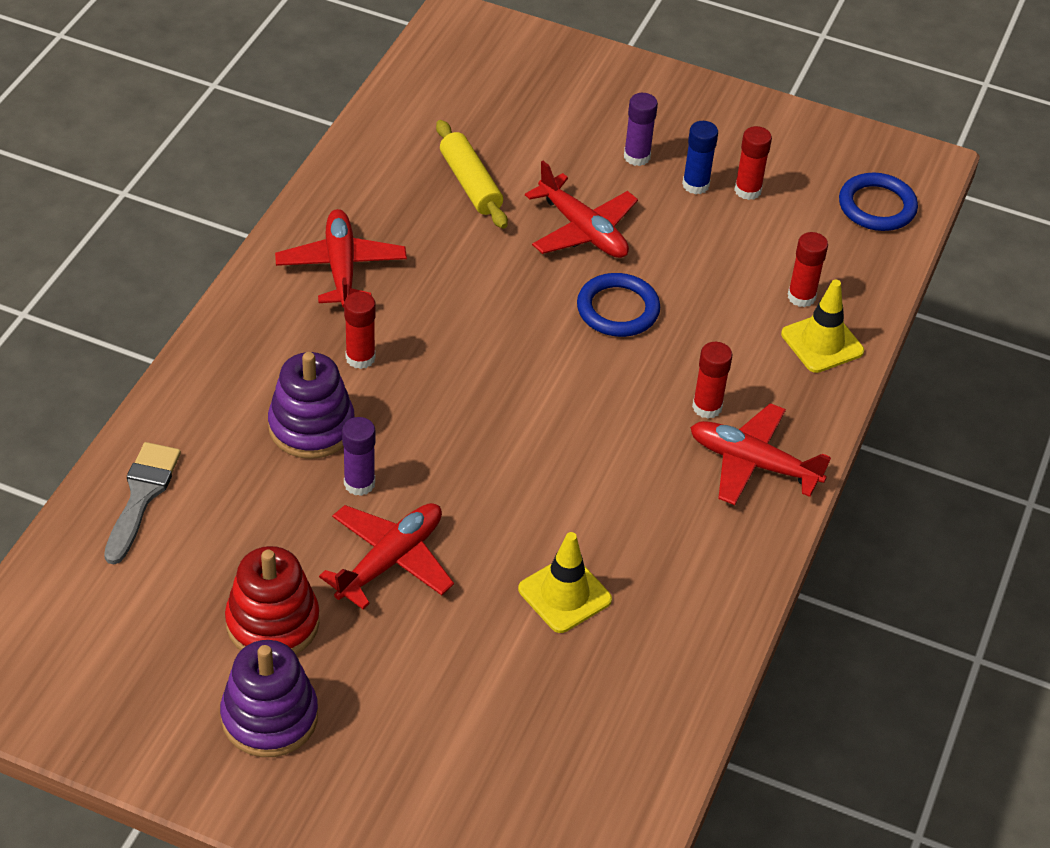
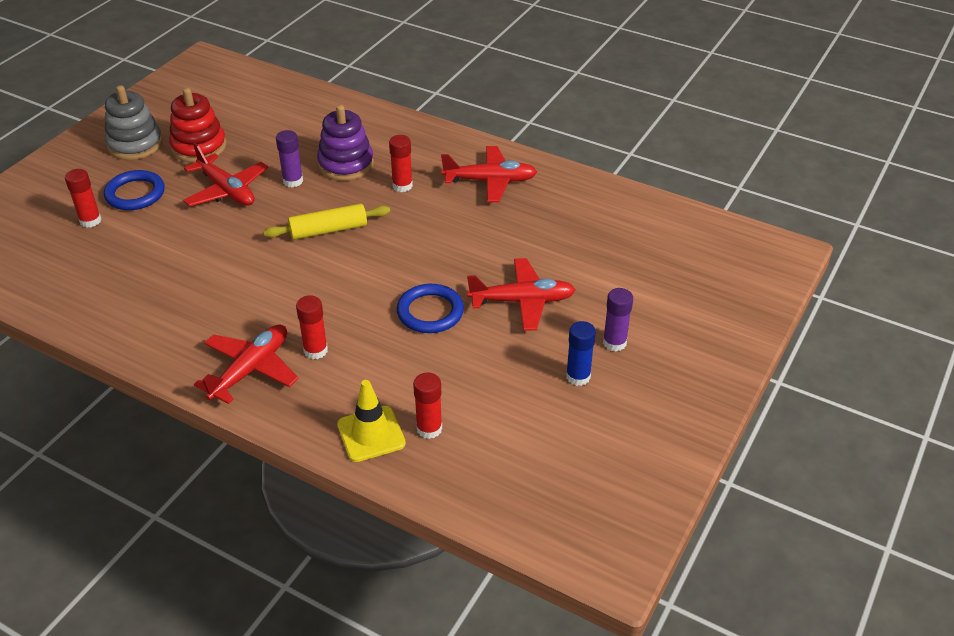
camera: 100 degrees right, 5 degrees down
(141, 496) = (308, 105): grey brush -> none
(269, 717) = (135, 144): purple stacking toy -> grey stacking toy
(470, 183) = (578, 245): yellow rolling pin -> yellow rolling pin (328, 230)
(564, 594) = (169, 260): yellow traffic cone -> none
(583, 230) = (522, 301): red plane -> red plane turned 150 degrees counterclockwise
(747, 190) = (570, 412): red glue stick -> red glue stick (90, 221)
(877, 206) = (547, 508): blue ring -> blue ring (135, 194)

